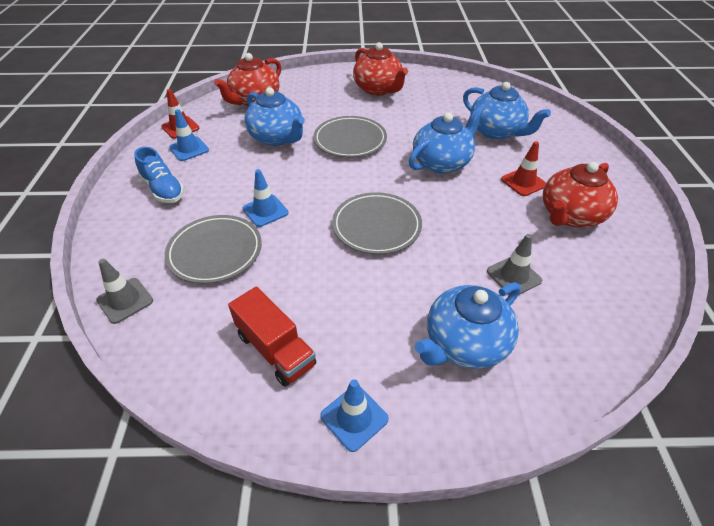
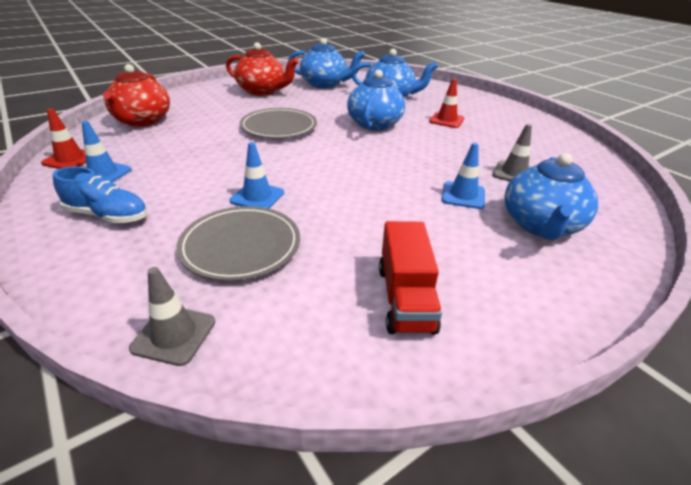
camera: 35 degrees left, 10 degrees down
(275, 349) = (405, 298): red truck -> red truck turned 75 degrees clockwise
(277, 137) = (202, 141): blue teapot -> blue teapot (324, 84)
(354, 417) = (537, 314): blue traffic cone -> blue traffic cone (463, 195)
(376, 226) = (376, 176): grey plate -> none
(570, 215) = (499, 130): red teapot -> none

